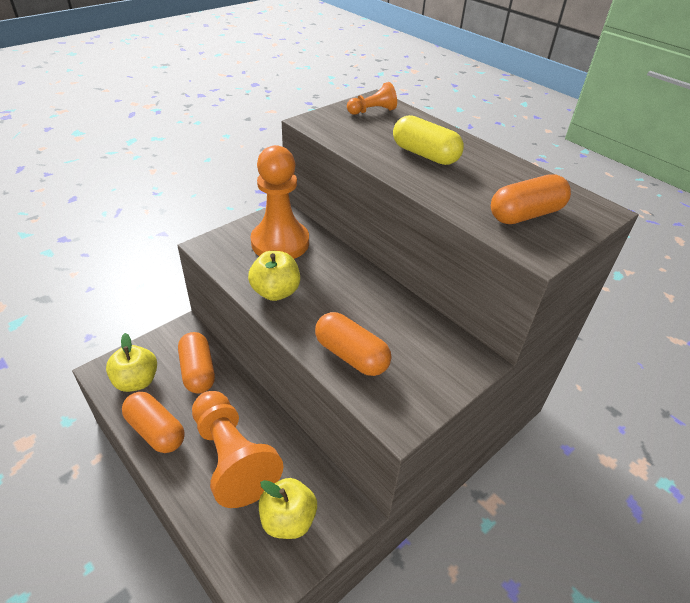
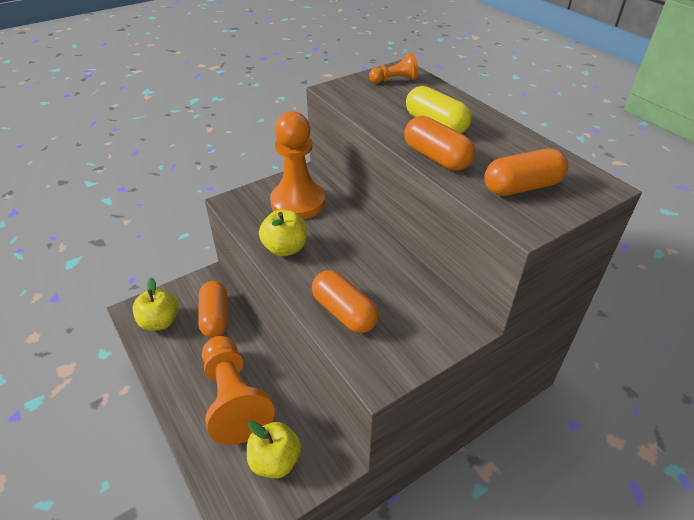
camera: 10 degrees right, 0 degrees up
(156, 431) = (170, 368): orange capsule -> orange capsule (436, 157)

